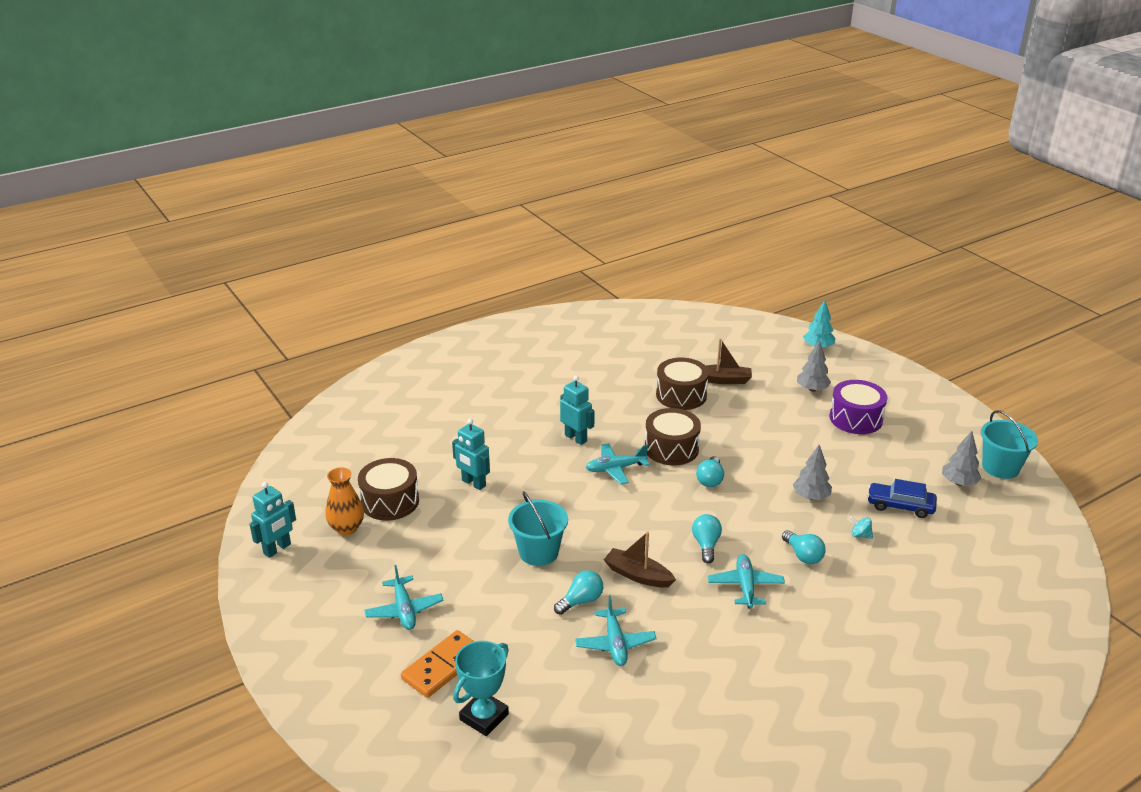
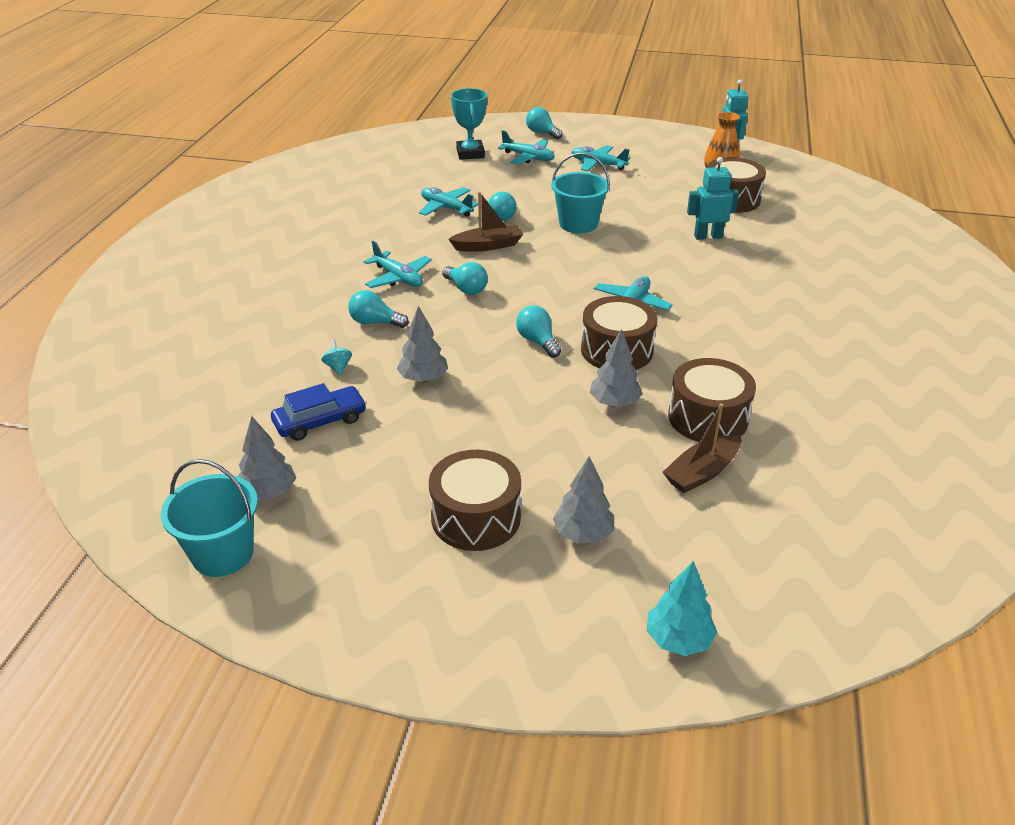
camera: 135 degrees right, 5 degrees up
(364, 700) = (542, 133): none -> turquoise light bulb
(443, 666) = (528, 157): orange domino -> turquoise plane
(576, 438) = (711, 310): turquoise robot -> none
(717, 425) = (614, 403): none -> grey tree
(856, 419) = (476, 517): purple drum -> brown drum
(860, 535) = (338, 367): turquoise spinning top -> turquoise spinning top turned 90 degrees counterclockwise

